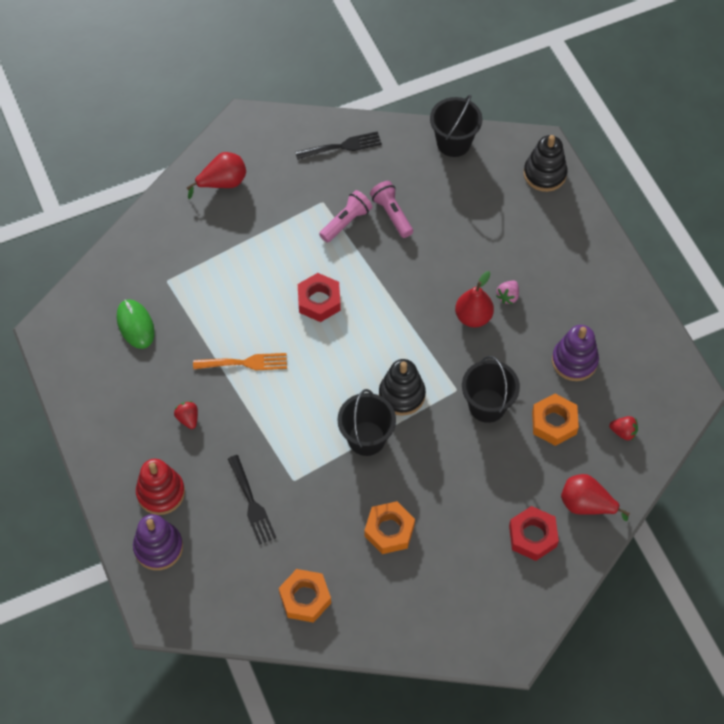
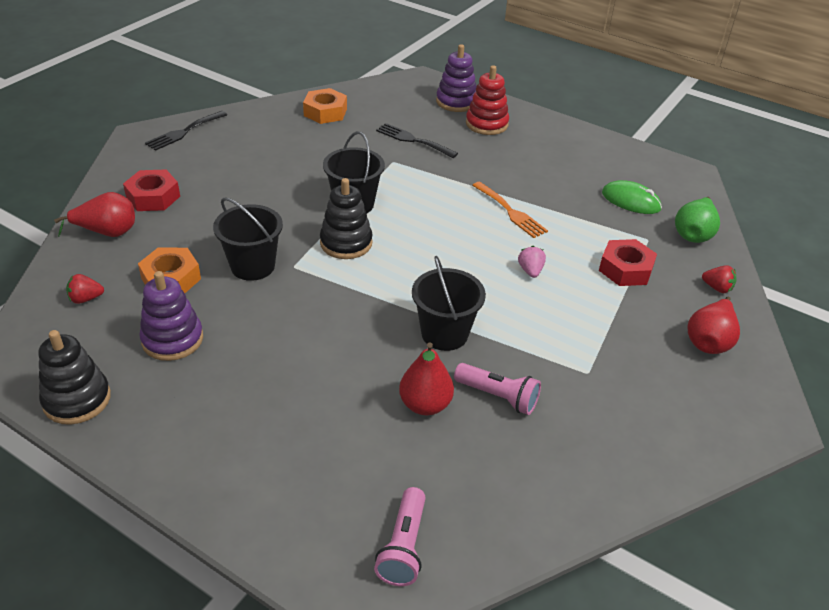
camera: 145 degrees right, 20 degrees down
(126, 268) = (693, 234): none -> green pear
(188, 418) = (515, 164): red strawberry -> red strawberry (717, 288)
(245, 363) = (510, 212): orange fork -> orange fork turned 90 degrees counterclockwise
(319, 301) = (494, 280): red nut -> red nut (625, 269)
(342, 146) = (634, 449): black fork -> black fork (184, 132)
(346, 222) = (541, 364): pink flashlight -> pink flashlight (403, 546)
(389, 530) = (287, 161): orange nut -> none
(453, 143) = (500, 534): black bucket -> black bucket (444, 334)
(473, 317) = (319, 333): red pear -> red pear (425, 404)
(508, 296) = (291, 370): pink strawberry -> pink strawberry (530, 271)
(544, 174) = (334, 555): black stacking toy -> black stacking toy (77, 399)

